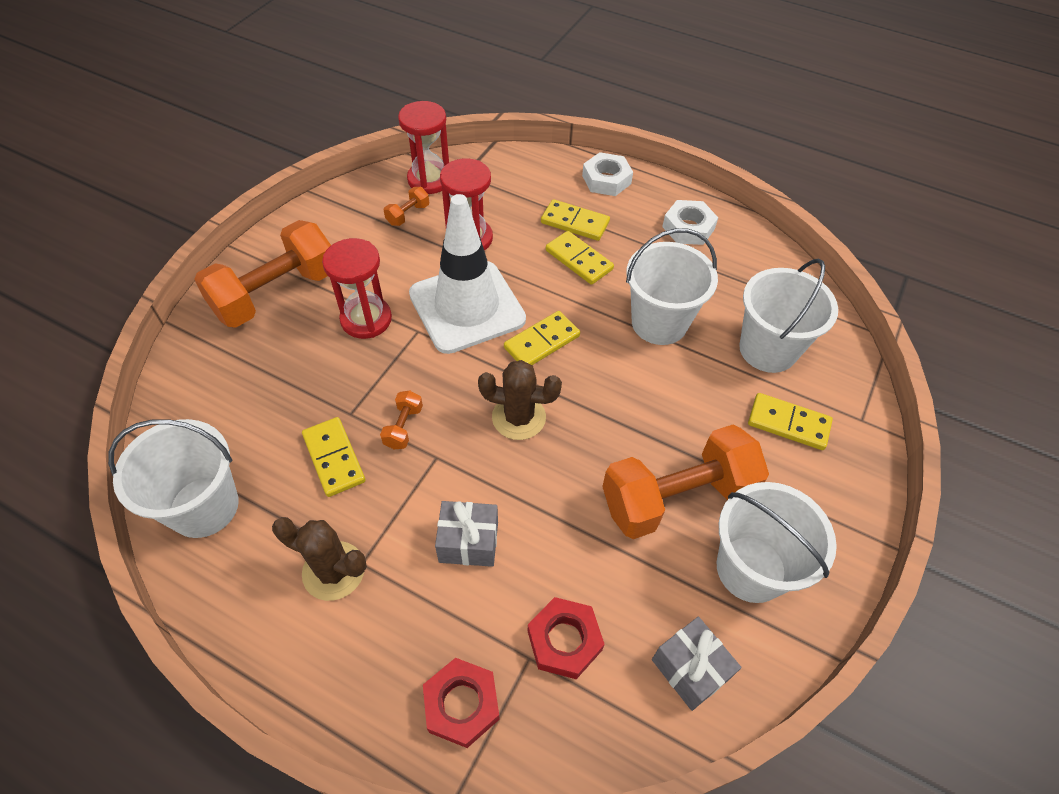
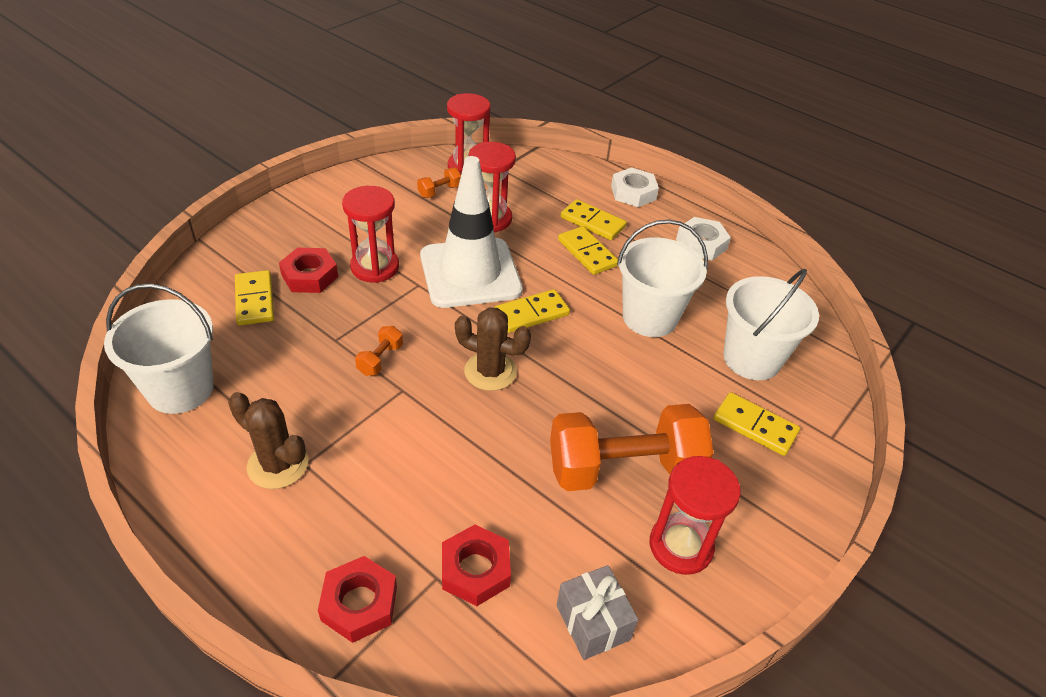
camera: 10 degrees right, 10 degrees down
(276, 294) = (302, 233): orange dumbbell -> none
(300, 343) = (310, 276): none -> red nut
(334, 458) = (309, 373): yellow domino -> yellow domino (255, 300)
(468, 542) = (410, 466): grey gift -> none
(751, 569) = (680, 546): white bucket -> red hourglass

